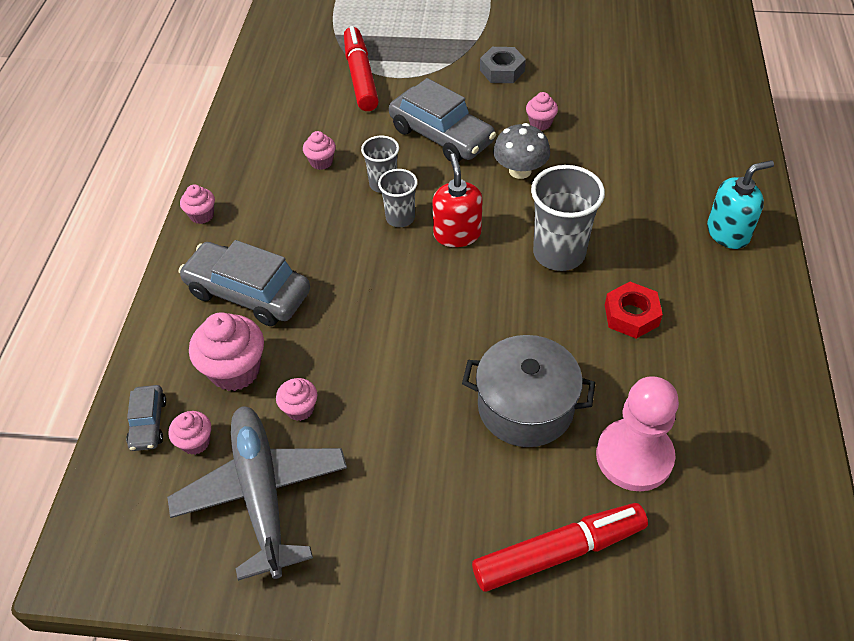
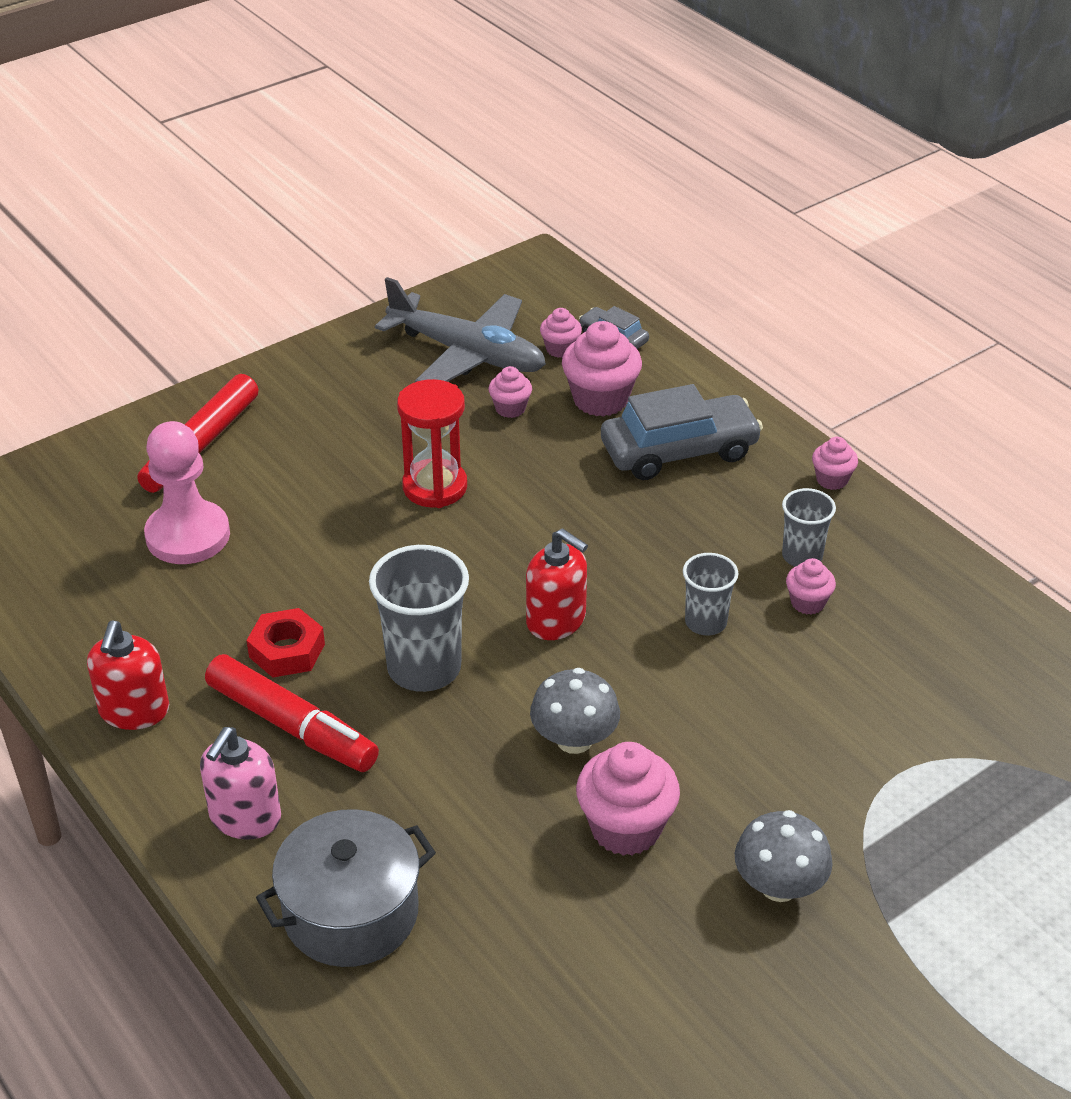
camera: 135 degrees right, 10 degrees down
(360, 76) = (941, 741): red marker -> red marker (292, 726)
(400, 218) = (637, 599): grey cup -> grey cup (802, 556)
(425, 375) = (435, 487): none -> red hourglass
(441, 135) = (724, 725): grey car -> none
(502, 70) = (779, 886): grey nut -> grey mushroom
(525, 407) = (319, 516): grey pot -> grey pot (351, 913)
(540, 123) = (625, 828): pink cupcake -> pink cupcake, size x1.83
(728, 233) = (245, 817): turquoise soap dispenser -> pink soap dispenser
(758, 334) = (134, 711): none -> red soap dispenser

